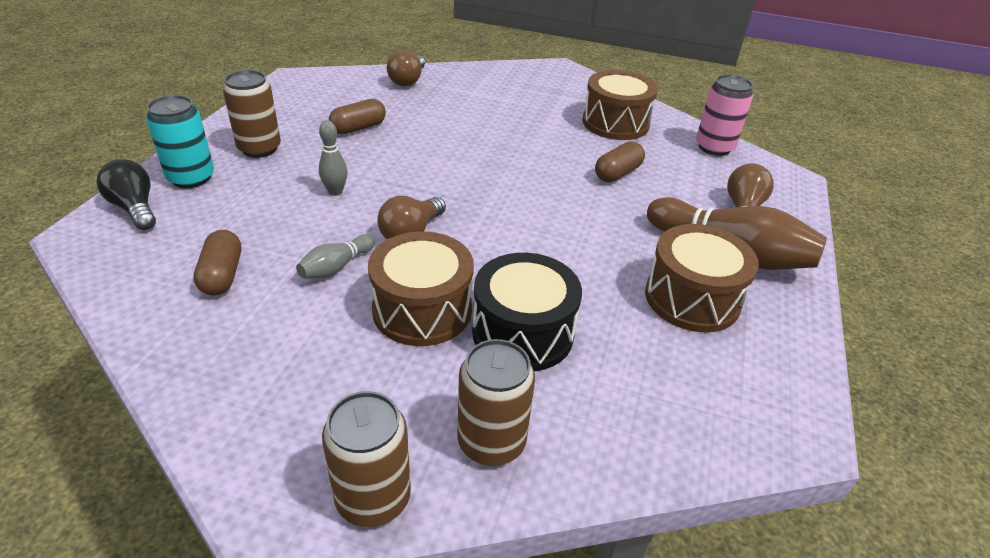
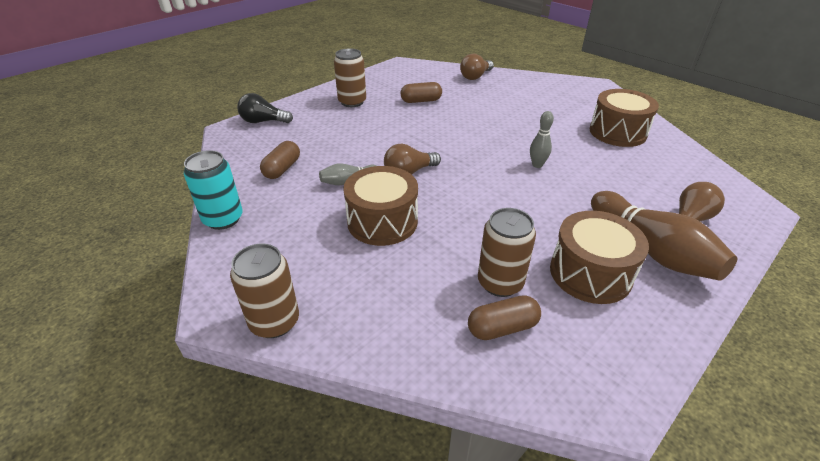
camera: 30 degrees right, 0 degrees up
(135, 208) = (263, 121): black light bulb -> black light bulb turned 75 degrees counterclockwise
(191, 178) = (303, 111): turquoise can -> turquoise can (223, 219)
(335, 192) = (379, 136): grey bowling pin -> grey bowling pin (537, 165)
(491, 442) = (368, 317): brown can -> brown can (500, 283)
(522, 333) = (439, 256): black drum -> none
(617, 173) = (592, 168): brown capsule -> brown capsule (502, 327)
(714, 147) = (697, 167): pink can -> none

